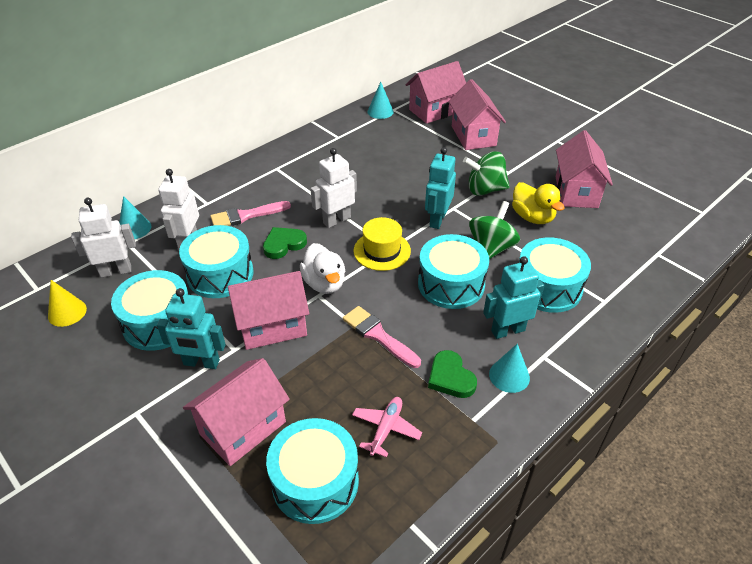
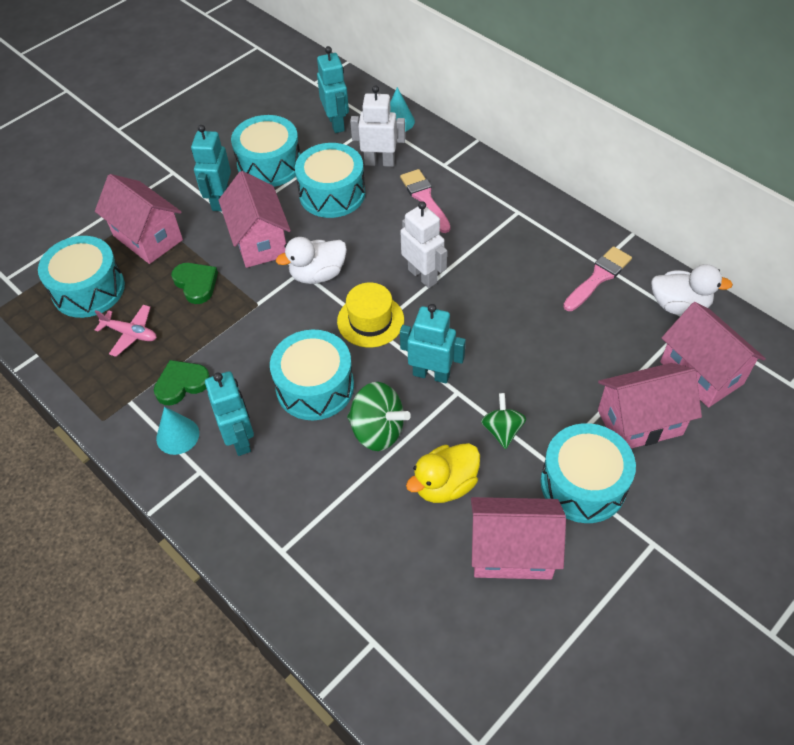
camera: 90 degrees right, 10 degrees up
(67, 312) = (285, 107): yellow cone -> none
(116, 271) = (336, 123): white robot -> turquoise robot
(284, 244) = (378, 235): green heart -> green heart (196, 284)
(378, 335) = (242, 323): pink brush -> pink brush (598, 277)
(380, 111) = (679, 305): turquoise cone -> white duck
(485, 189) = (502, 430): green spinning top -> green spinning top, size x0.66
(548, 287) = (307, 488): turquoise drum -> turquoise drum (583, 484)

